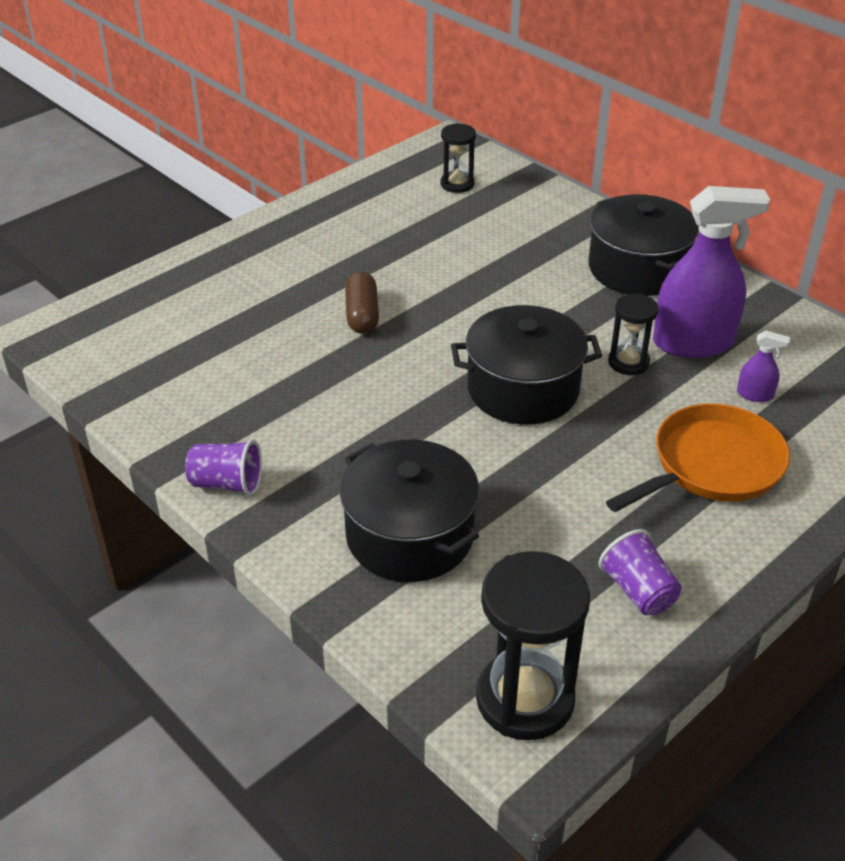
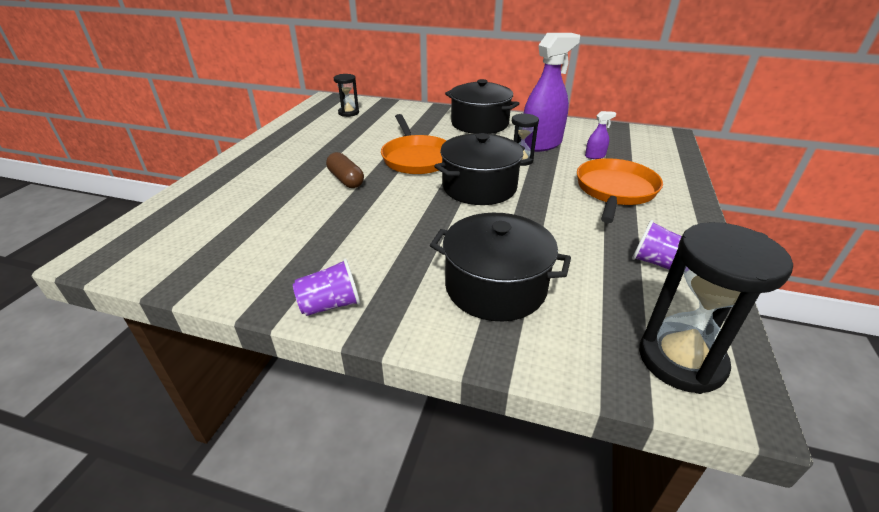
camera: 30 degrees left, 5 degrees down
(483, 307) = (416, 158): none -> orange pan

